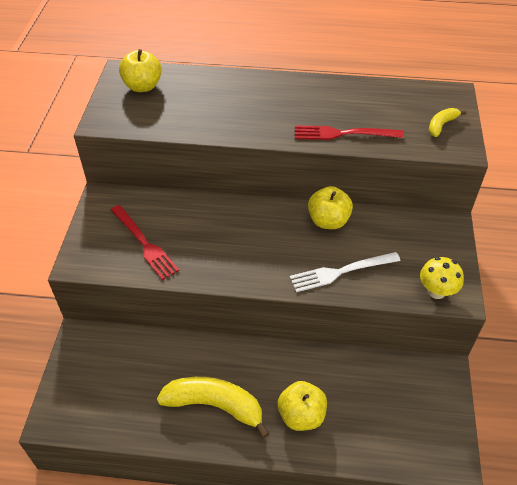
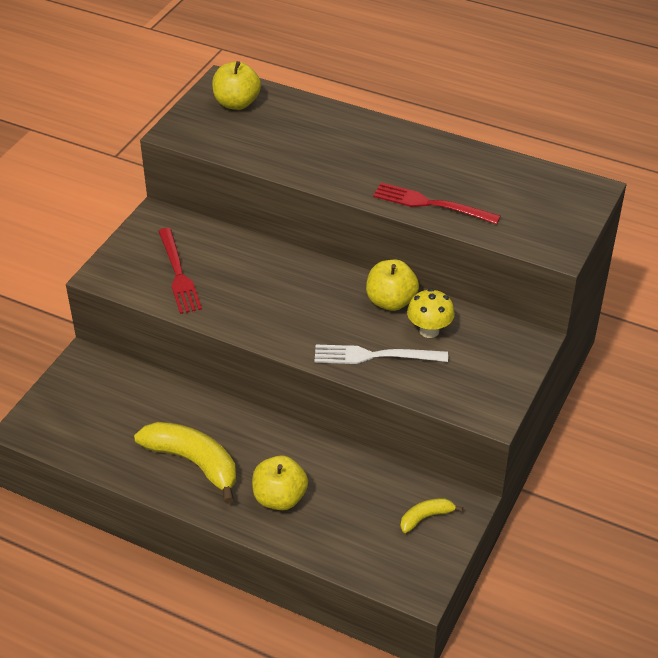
camera: 20 degrees right, 5 degrees down
(436, 291) = (470, 403): yellow mushroom -> yellow mushroom (429, 331)
(441, 125) = (551, 221): yellow banana -> yellow banana (425, 517)

